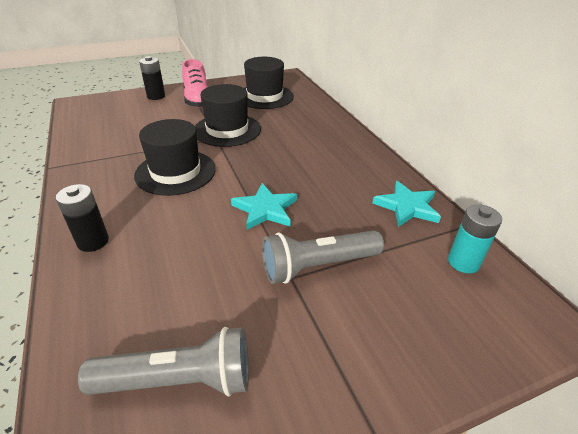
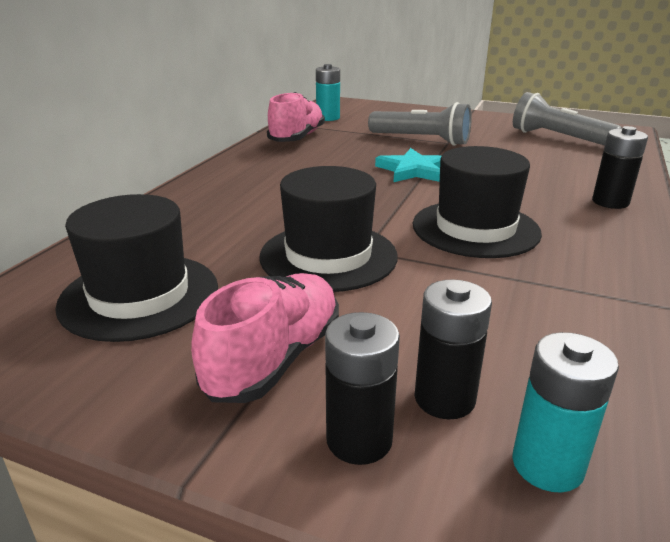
camera: 135 degrees left, 10 degrees down
(105, 107) = (547, 465): none -> turquoise battery
(140, 109) = (444, 398): none -> black battery
(407, 206) = (297, 138): turquoise star -> pink shoe

